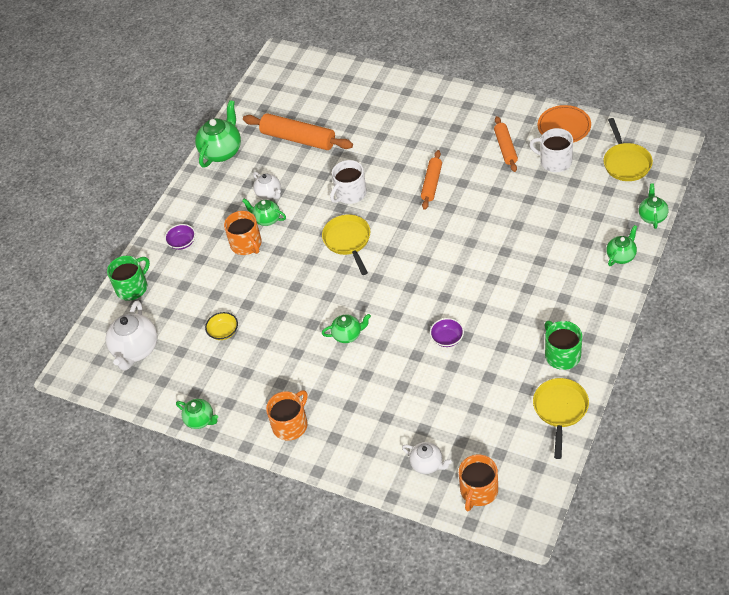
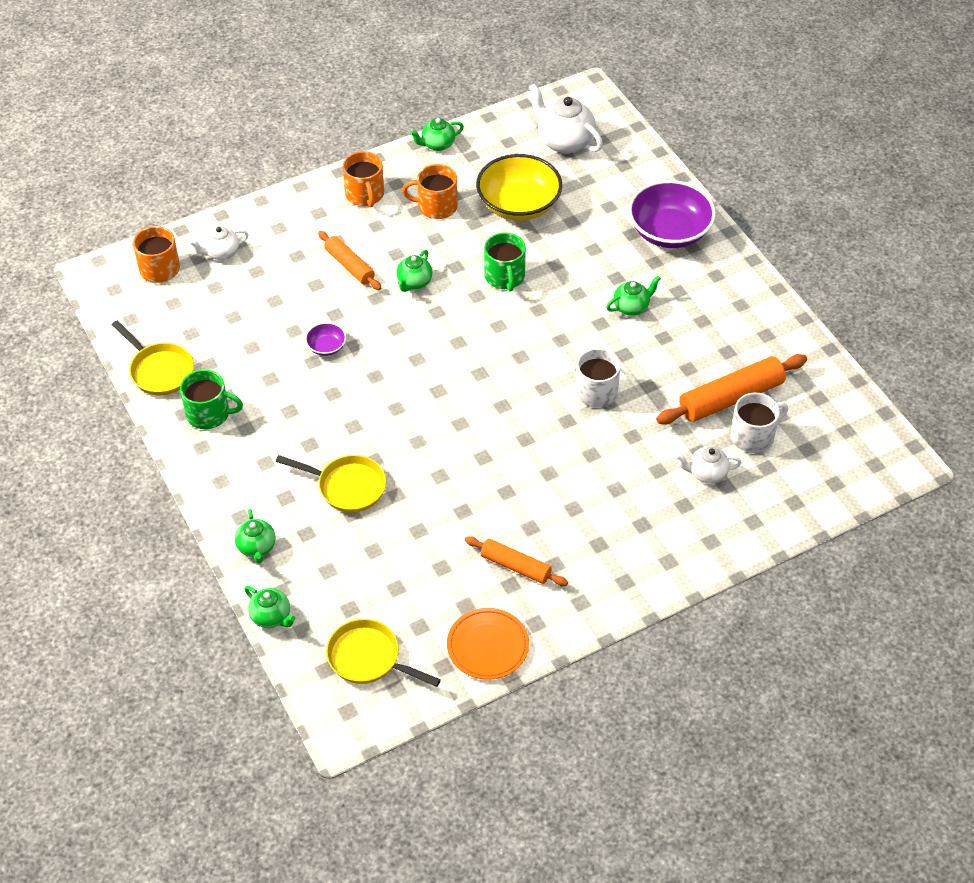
camera: 120 degrees right, 0 degrees up
(132, 287) = (646, 172): green mug -> green mug (504, 276)
(182, 242) = (669, 231): purple bowl -> purple bowl, size x2.21
(222, 151) = (778, 326): green teapot -> none
(223, 332) = (518, 204): yellow bowl -> yellow bowl, size x2.21
(246, 244) = (613, 275): orange mug -> orange mug (436, 206)
(269, 194) = (668, 328): white teapot -> white teapot (706, 473)
(348, 241) = (529, 350): yellow pan -> yellow pan (347, 486)
(432, 183) = (534, 465): orange rolling pin -> orange rolling pin (349, 266)
(555, 161) = (445, 595): white mug -> white mug (753, 436)

